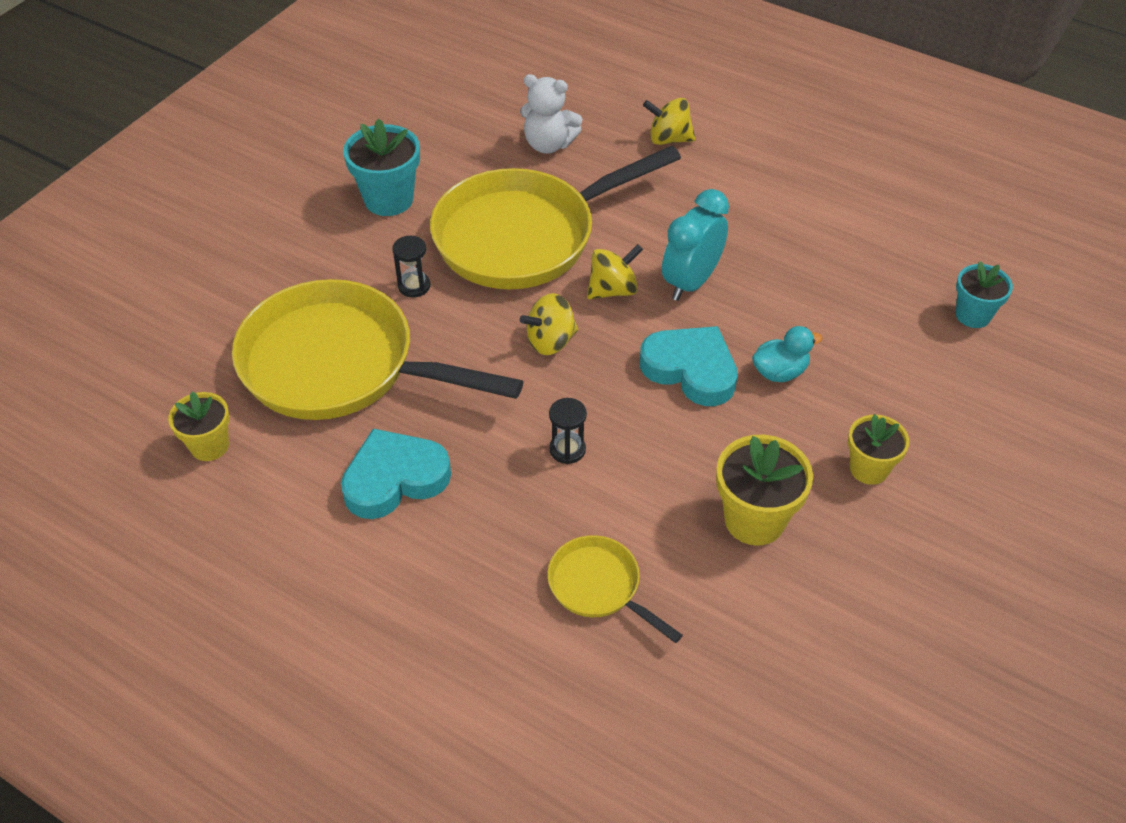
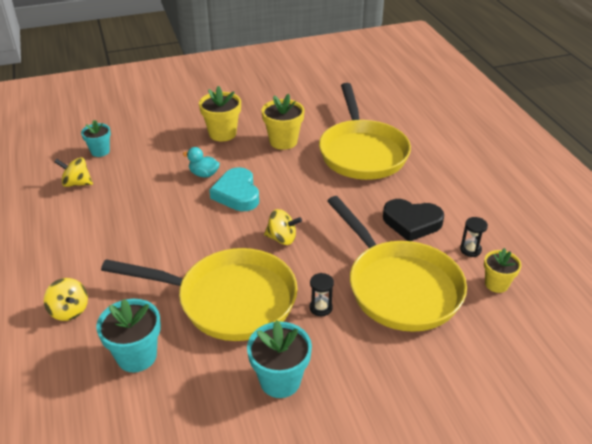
camera: 140 degrees left, 10 degrees down
(394, 479) = (412, 223): turquoise heart -> black heart
(548, 144) = (136, 356): white teddy bear -> turquoise flower pot
(567, 449) = (325, 195): black hourglass -> black hourglass (470, 250)
(599, 587) = (362, 152): yellow pan -> yellow pan, size x2.18
(613, 290) = (223, 244): yellow spinning top -> yellow spinning top (77, 183)
(691, 282) = (183, 226): turquoise clock -> none
(869, 469) = (222, 133): yellow flower pot -> yellow flower pot, size x1.53

